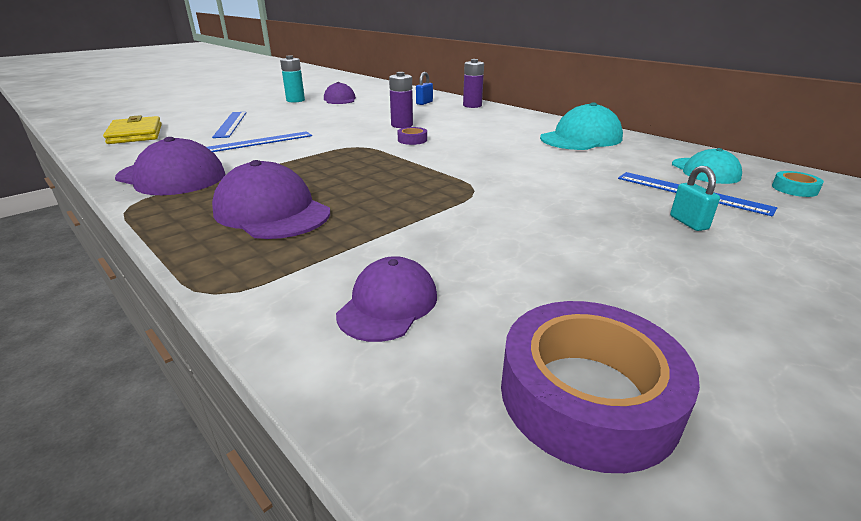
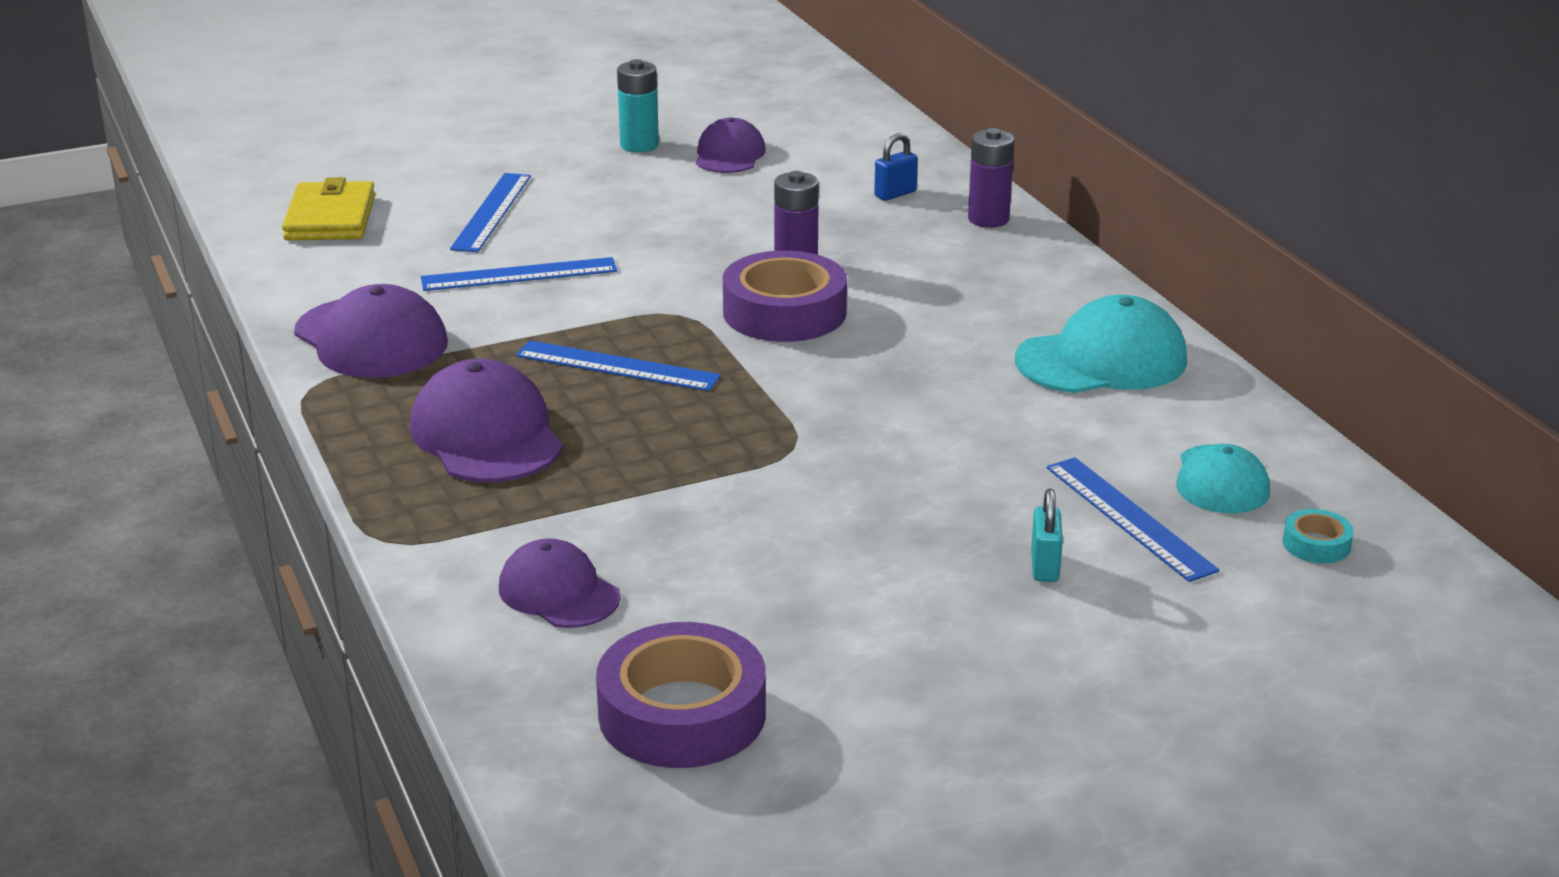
camera: 20 degrees right, 0 degrees up
(338, 169) = (617, 366): none -> blue ruler
(388, 304) = (559, 592): purple cap -> purple cap turned 90 degrees counterclockwise
(412, 140) = (784, 312): purple tape -> purple tape, size x2.23

